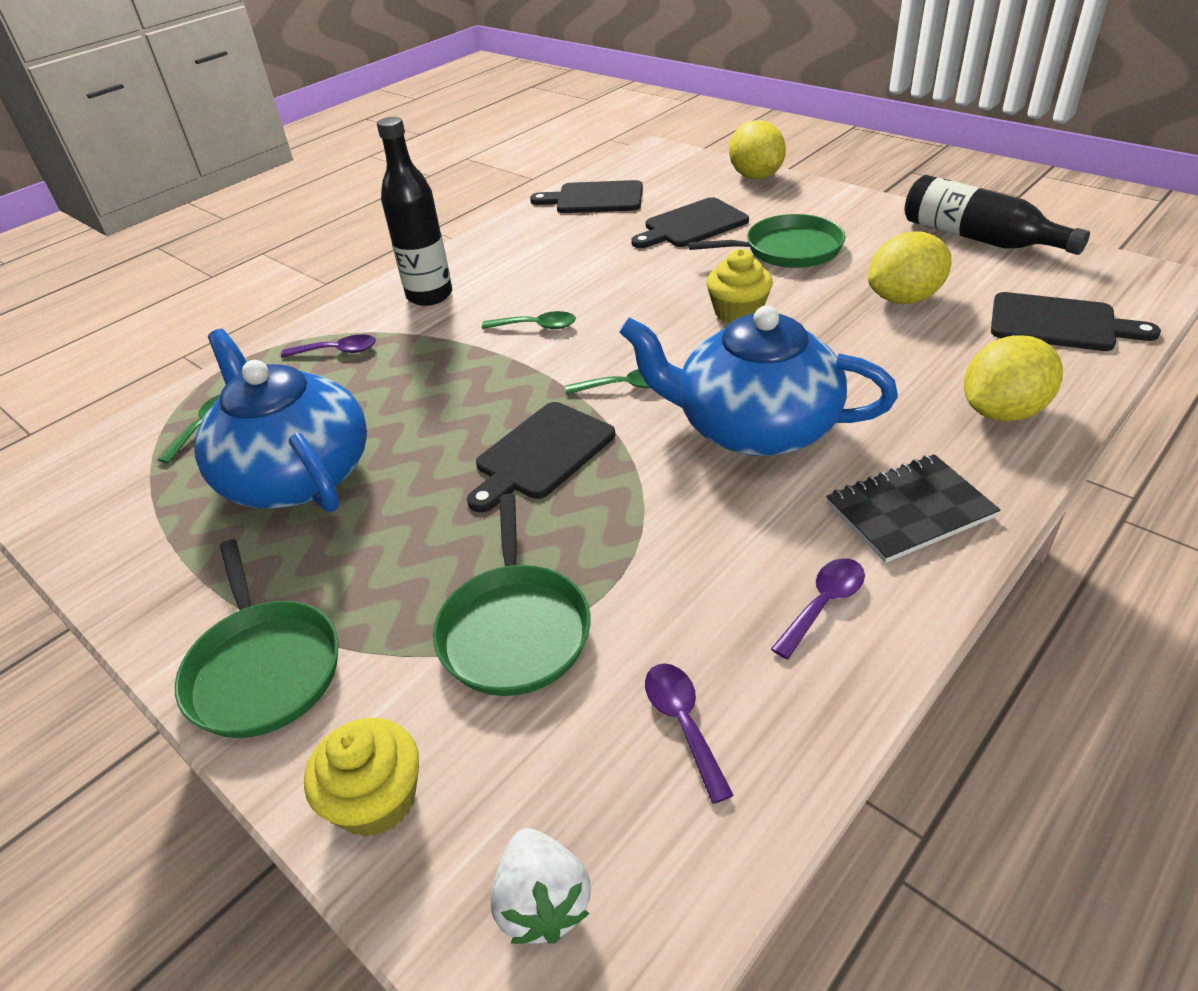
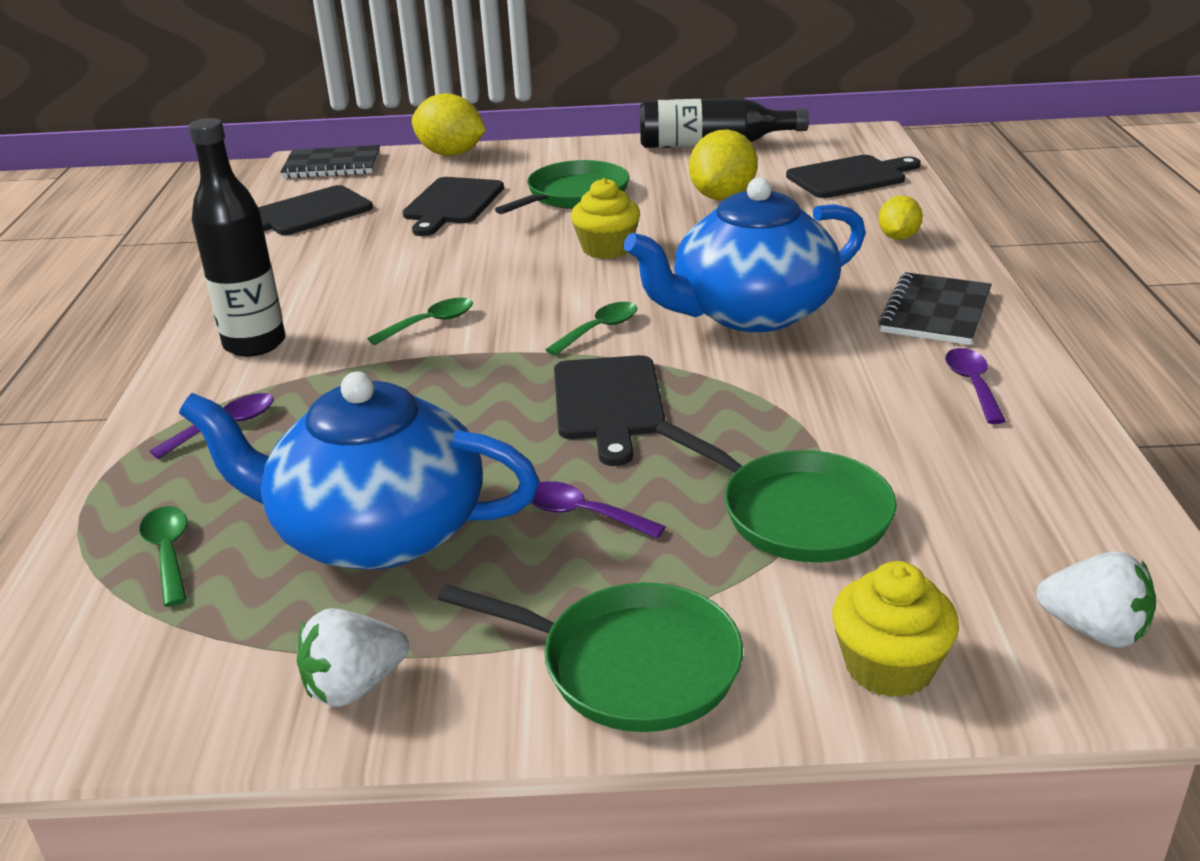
camera: 45 degrees left, 10 degrees down
(150, 574) = (354, 686): none -> white strawberry
(665, 160) = (332, 165): none -> black notebook
(683, 723) = (1004, 491): purple spoon -> purple spoon (583, 514)
(1002, 412) = (898, 237): yellow lemon -> yellow lemon, size x0.58

